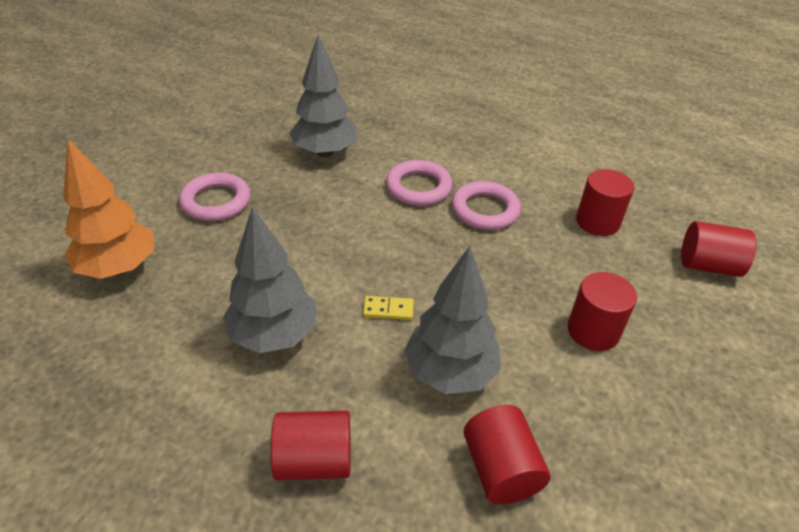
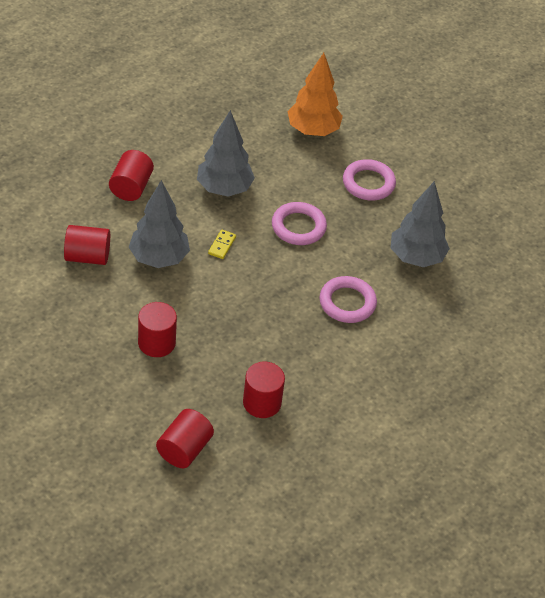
camera: 105 degrees right, 5 degrees up
(485, 210) = (303, 334): pink ring -> pink ring (298, 227)

